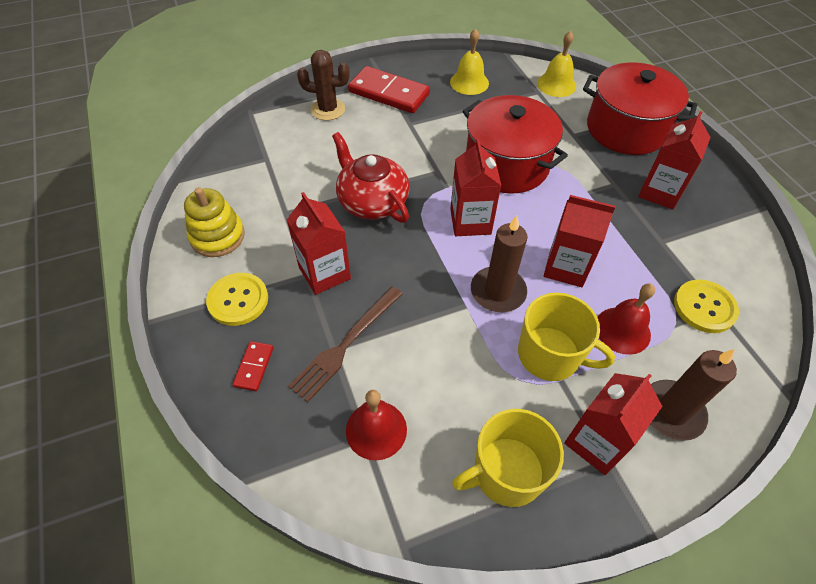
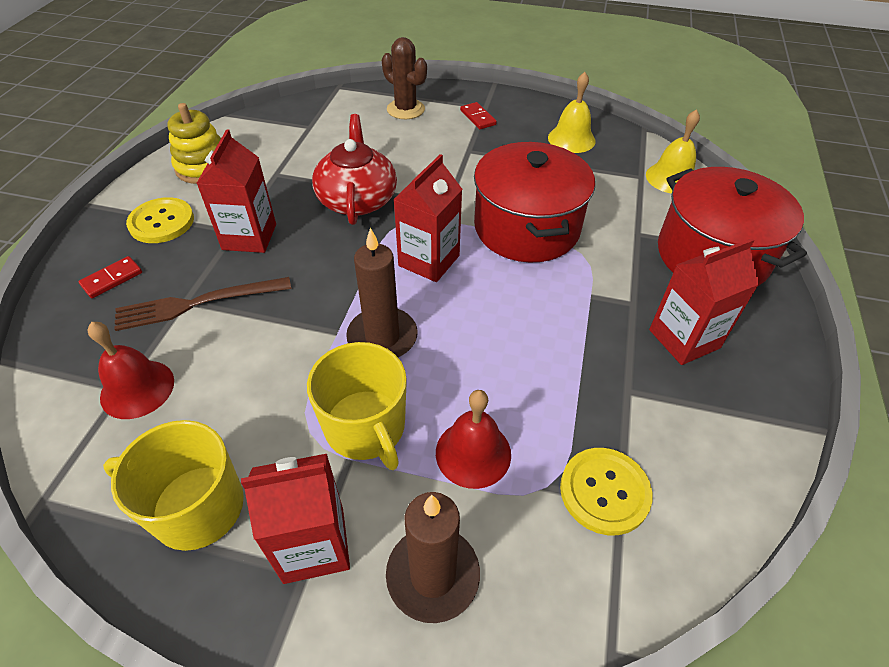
camera: 35 degrees right, 5 degrees down
(389, 93) = (477, 118): red domino -> red domino, size x0.47
(566, 267) = (480, 354): red carton -> none

